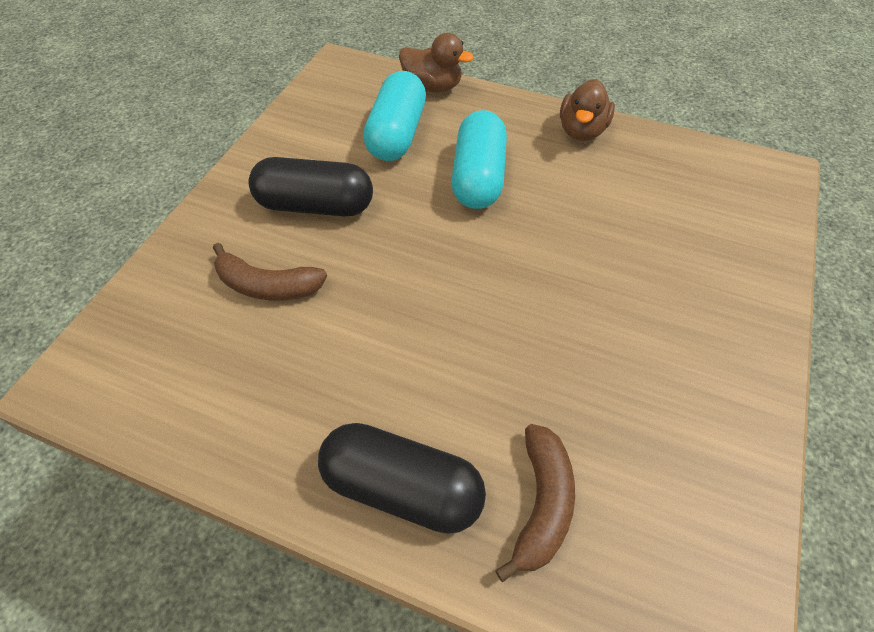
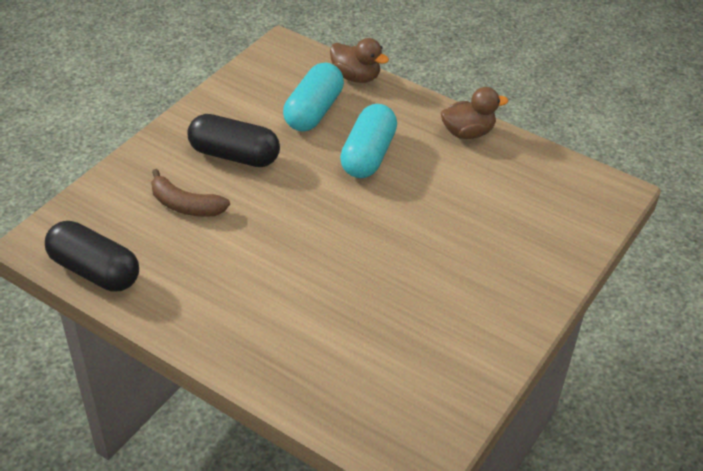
camera: 10 degrees right, 10 degrees down
(402, 487) = (246, 341): black capsule -> black capsule (95, 271)
(541, 504) = (336, 367): brown banana -> none
(581, 131) = (468, 133): brown duck -> brown duck turned 135 degrees counterclockwise

